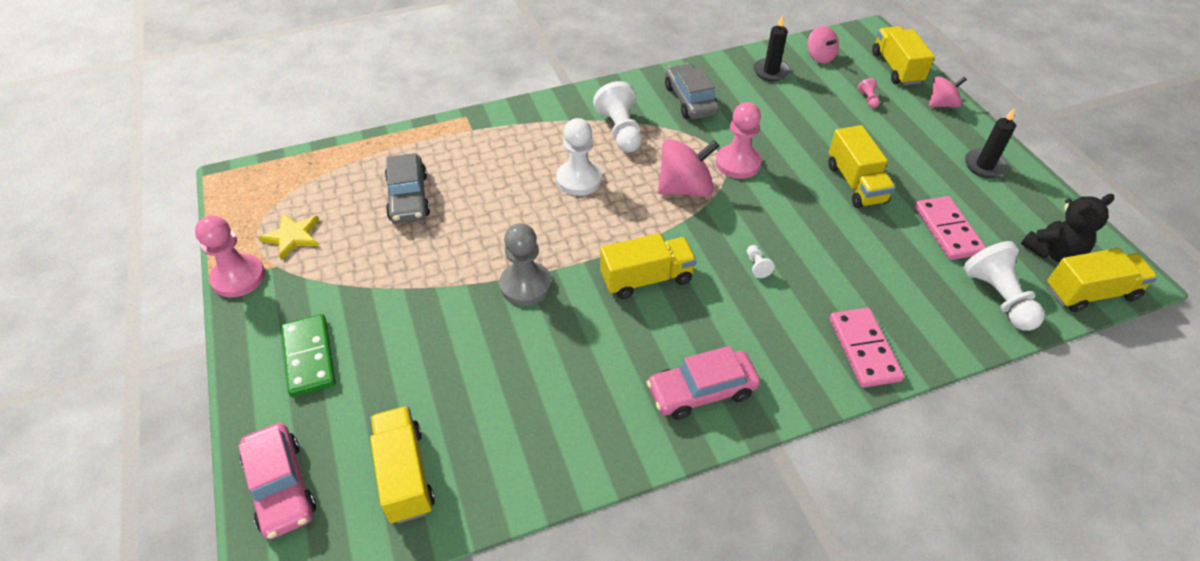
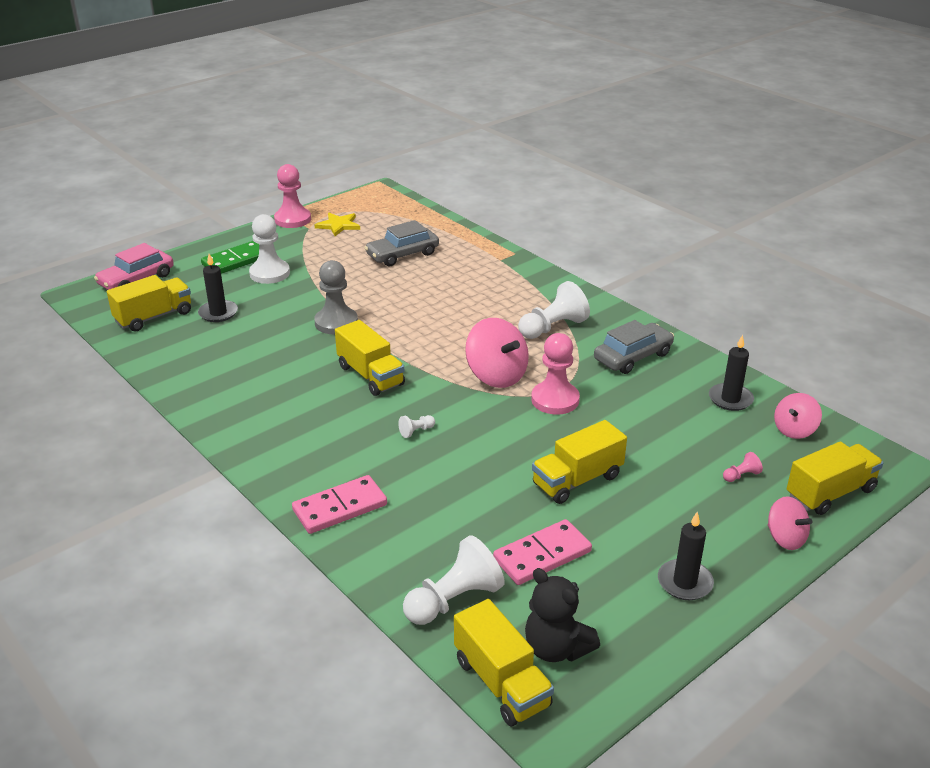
camera: 70 degrees right, 15 degrees down
(438, 397) = (218, 313): none -> black candle
(579, 179) = (472, 320): white pawn -> white pawn (269, 273)
(702, 391) = (260, 423): pink car -> none

